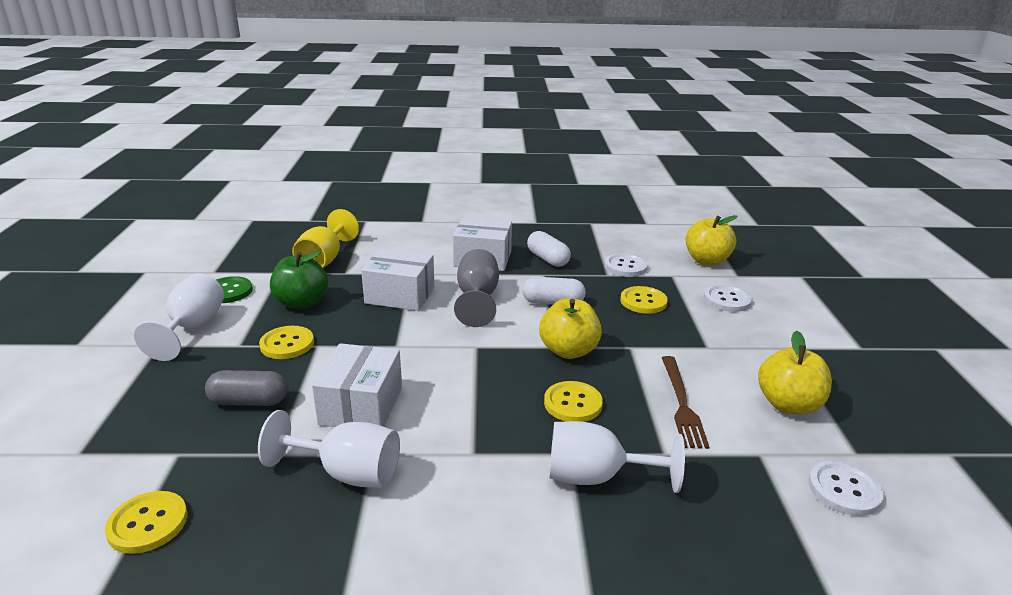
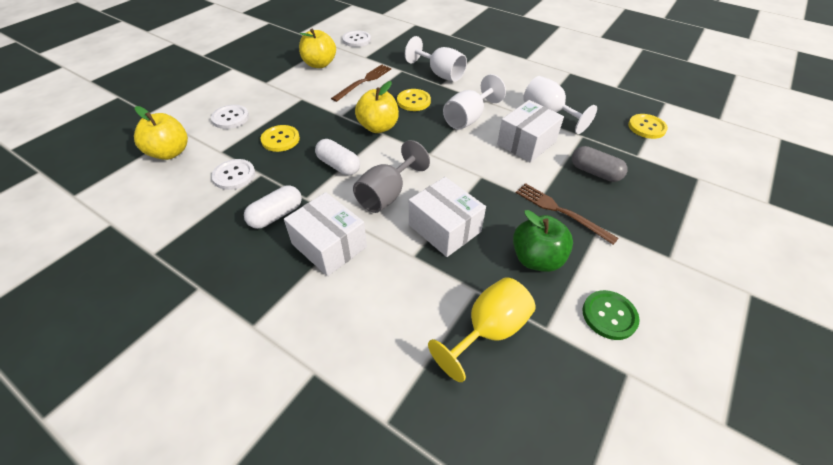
camera: 145 degrees left, 20 degrees up
(192, 328) = (642, 268): white goblet -> white goblet (468, 118)
(287, 344) = (561, 211): yellow button -> brown fork
(548, 259) = (276, 215): white capsule -> white capsule turned 45 degrees clockwise

